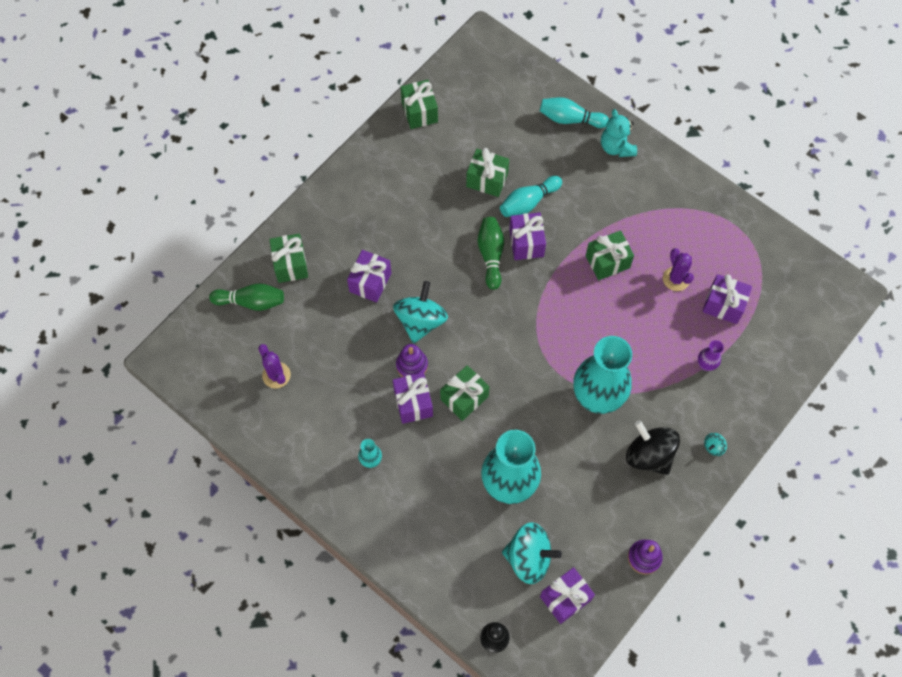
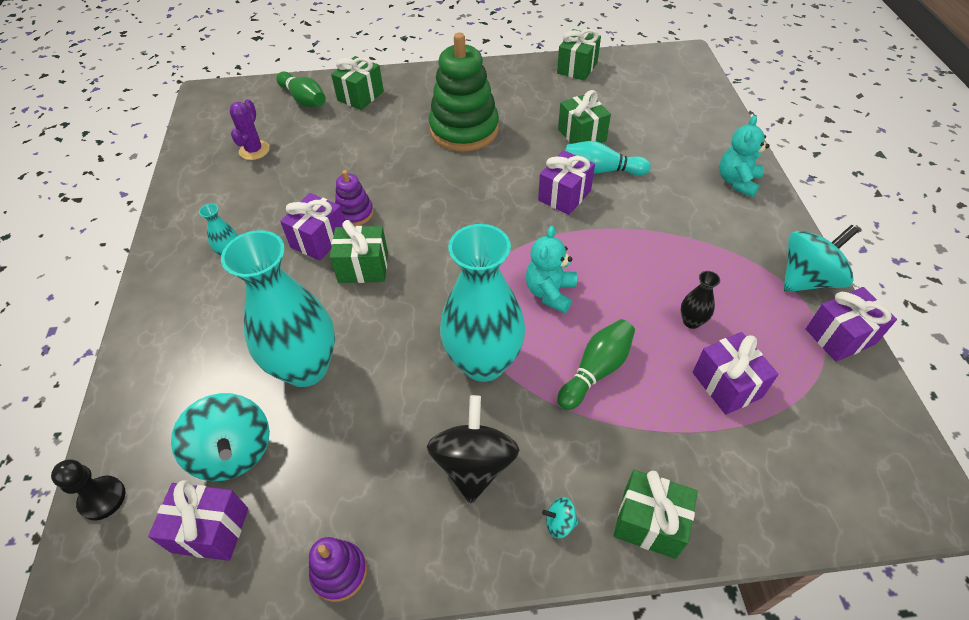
camera: 45 degrees right, 15 degrees down
(370, 282) = (400, 140): purple gift -> purple gift (840, 336)
(403, 237) = (464, 130): none -> green stacking toy
(420, 321) = (403, 189): turquoise spinning top -> turquoise spinning top (807, 279)
(491, 255) = (521, 184): green bowling pin -> green bowling pin (596, 370)
(570, 119) = (710, 139): turquoise bowling pin -> none
(587, 323) = (550, 292): none -> turquoise teddy bear
(607, 262) = (629, 258): green gift -> green gift (649, 522)
(676, 279) = (691, 321): purple cactus -> black vase
(706, 365) = (642, 427): purple vase -> none

